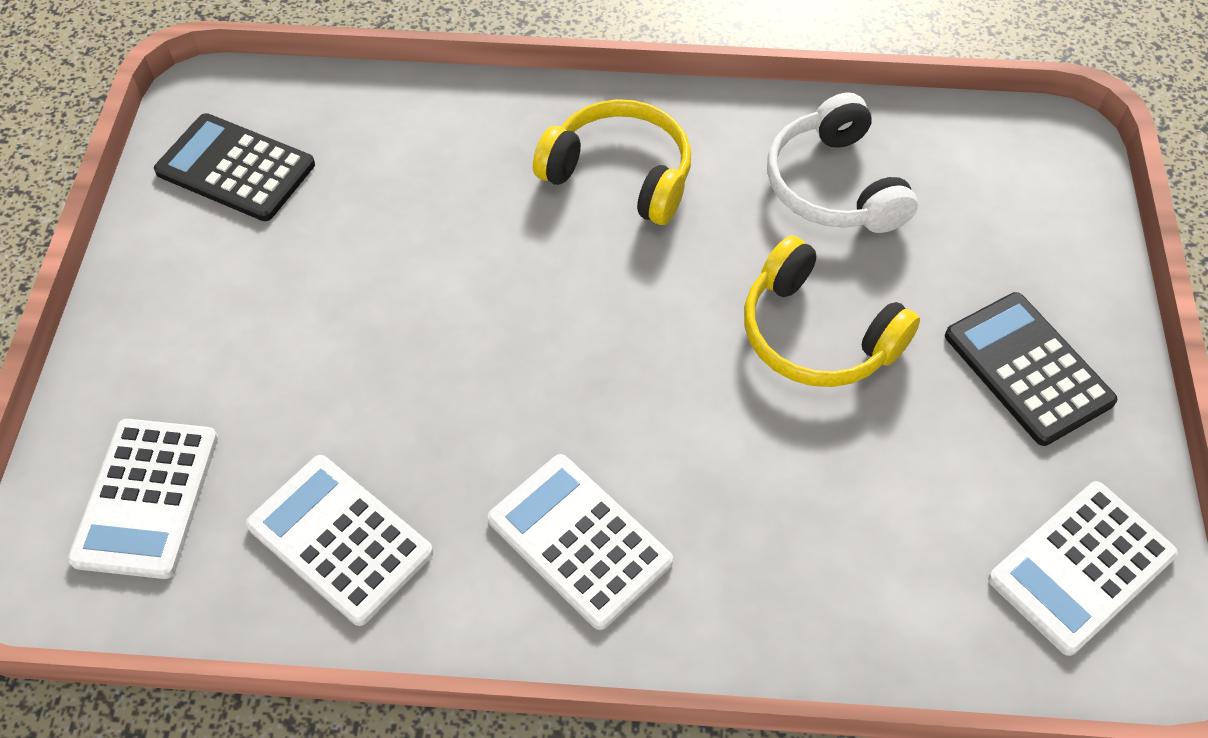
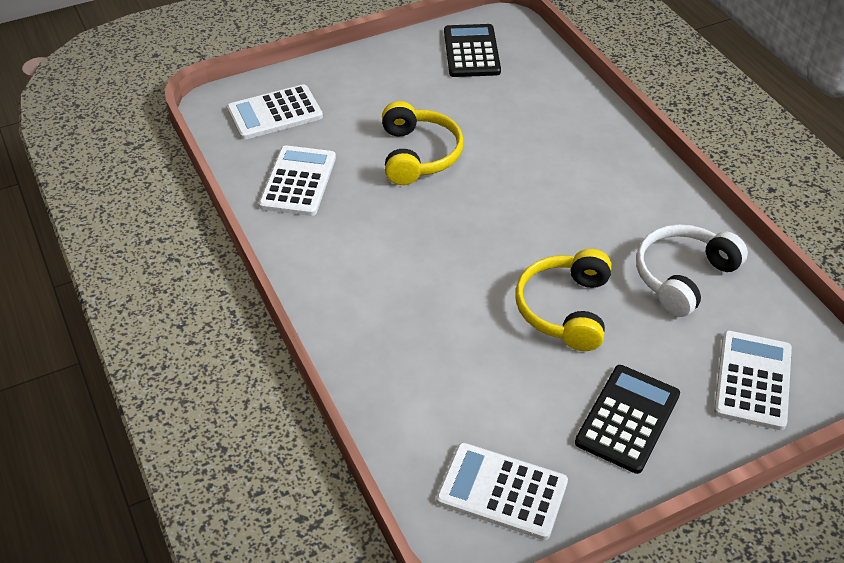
camera: 60 degrees right, 10 degrees down
(579, 541) = (358, 264): white calculator -> white calculator (752, 380)
(620, 175) = (600, 184): yellow headphones -> yellow headphones (418, 155)

